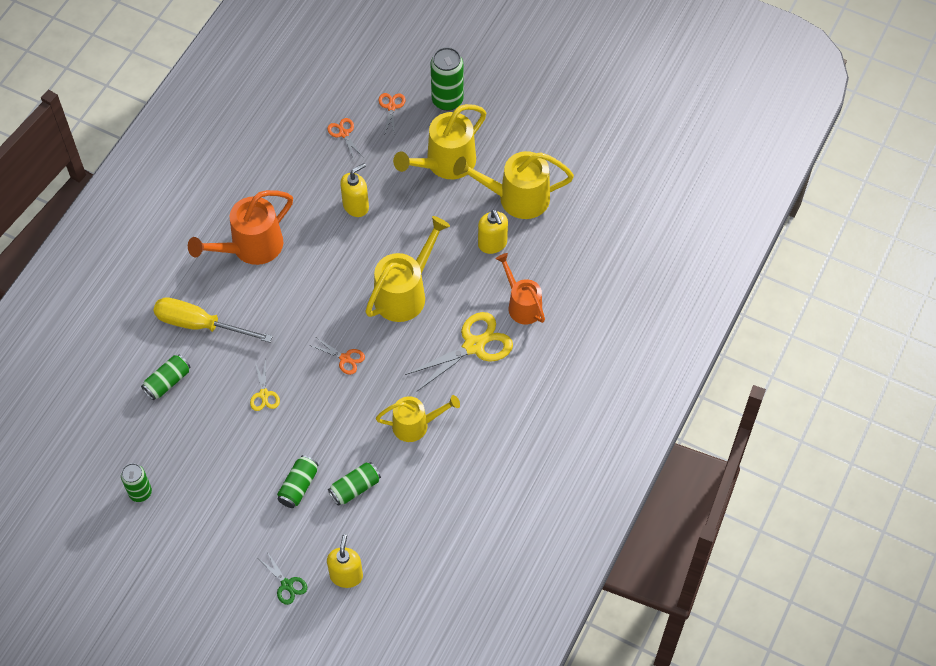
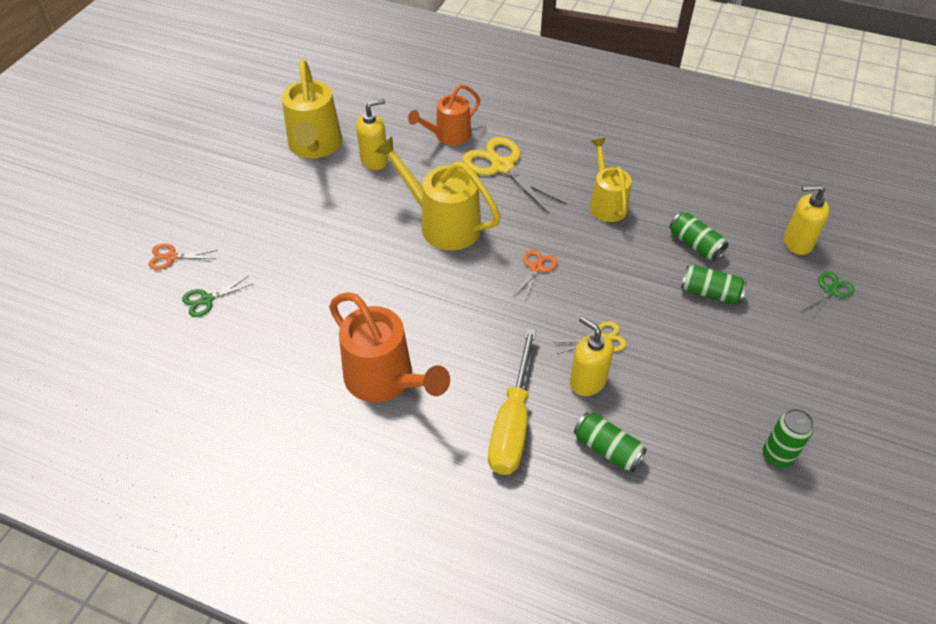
camera: 95 degrees left, 10 degrees down
(344, 133) = (207, 300): orange scissors -> green scissors
(356, 206) = (321, 277): yellow soap dispenser -> yellow soap dispenser (587, 381)
(444, 164) = (264, 204): yellow watering can -> none
(447, 100) = (171, 208): green can -> none

